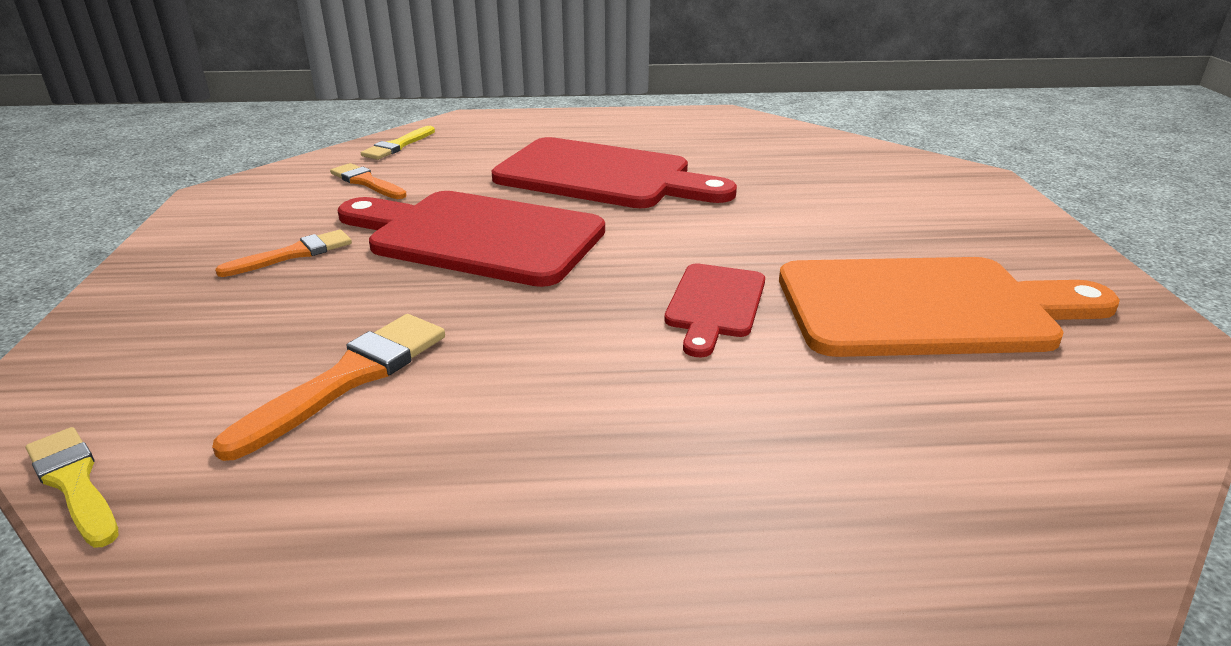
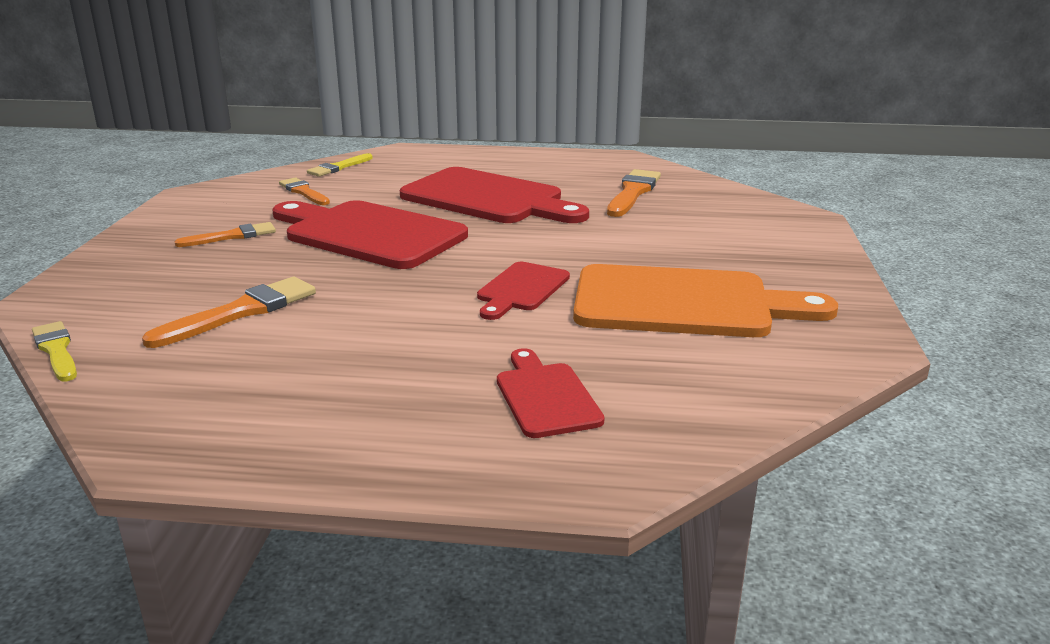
camera: 10 degrees right, 5 degrees down
(765, 157) = (633, 192): none -> orange brush
(851, 485) = (545, 396): none -> red cutting board

